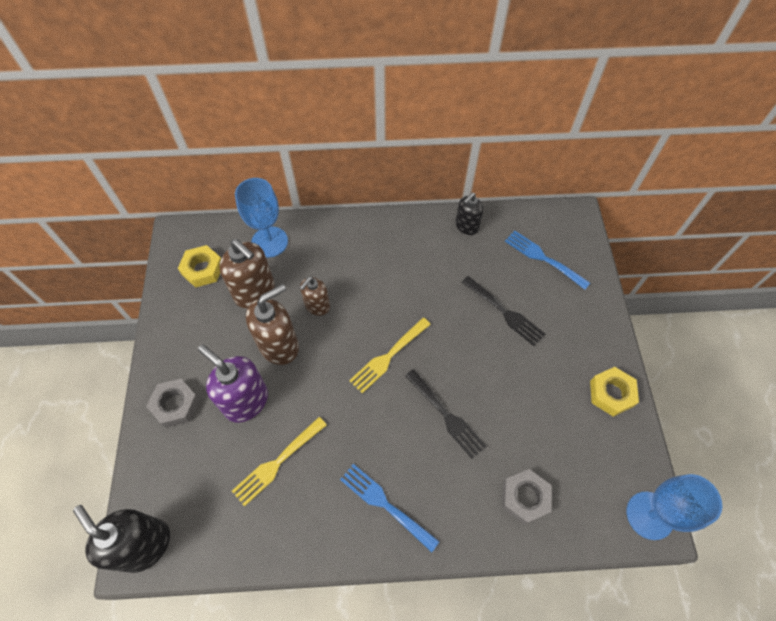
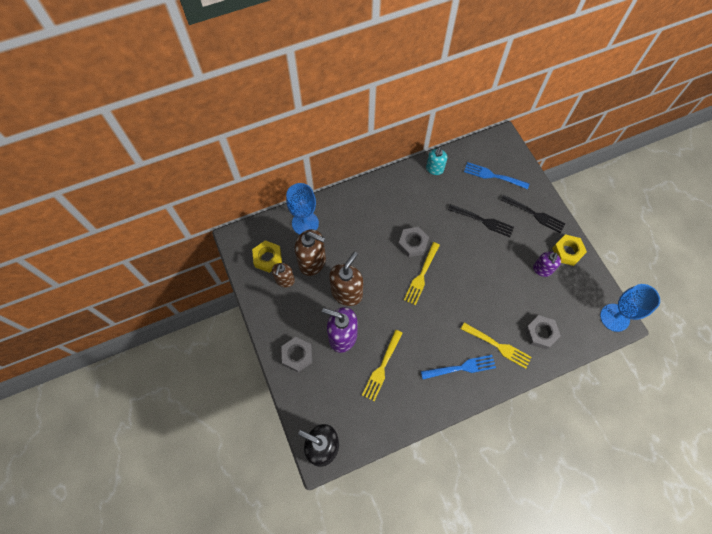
camera: 20 degrees left, 5 degrees up
(317, 306) = (359, 257): brown soap dispenser -> brown soap dispenser (285, 280)
(386, 505) = (460, 368): blue fork -> blue fork turned 150 degrees clockwise
(395, 311) = (413, 244): none -> grey nut
(445, 415) = (473, 300): black fork -> black fork (534, 214)
(453, 492) = (497, 346): none -> yellow fork
(466, 226) = (434, 169): black soap dispenser -> turquoise soap dispenser
(563, 406) = (542, 269): none -> purple soap dispenser

